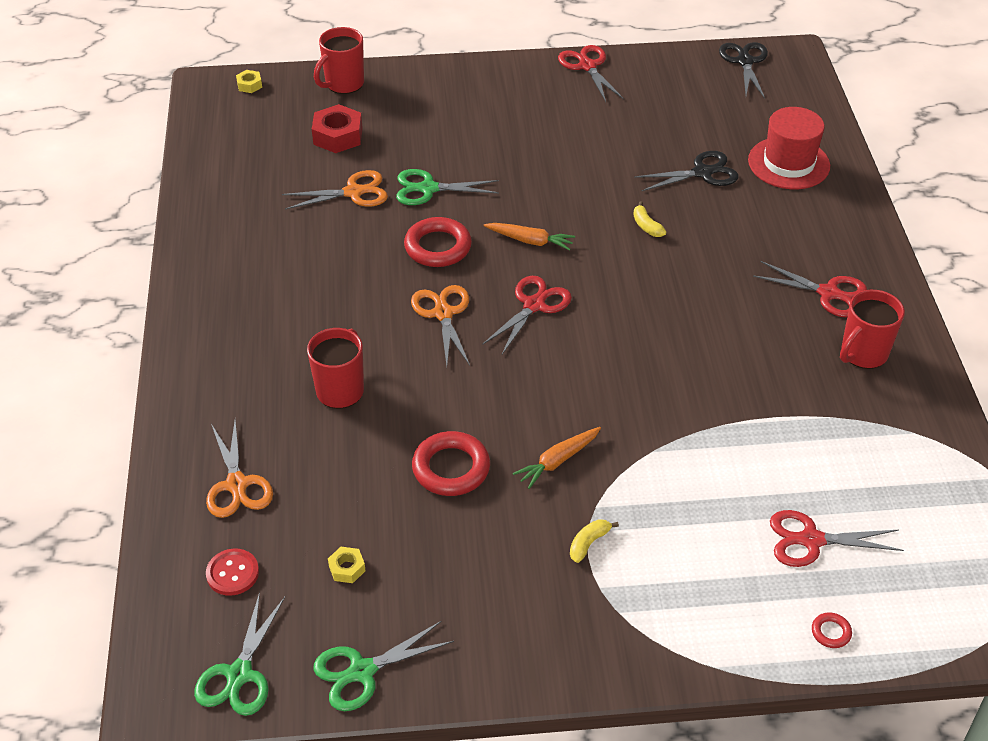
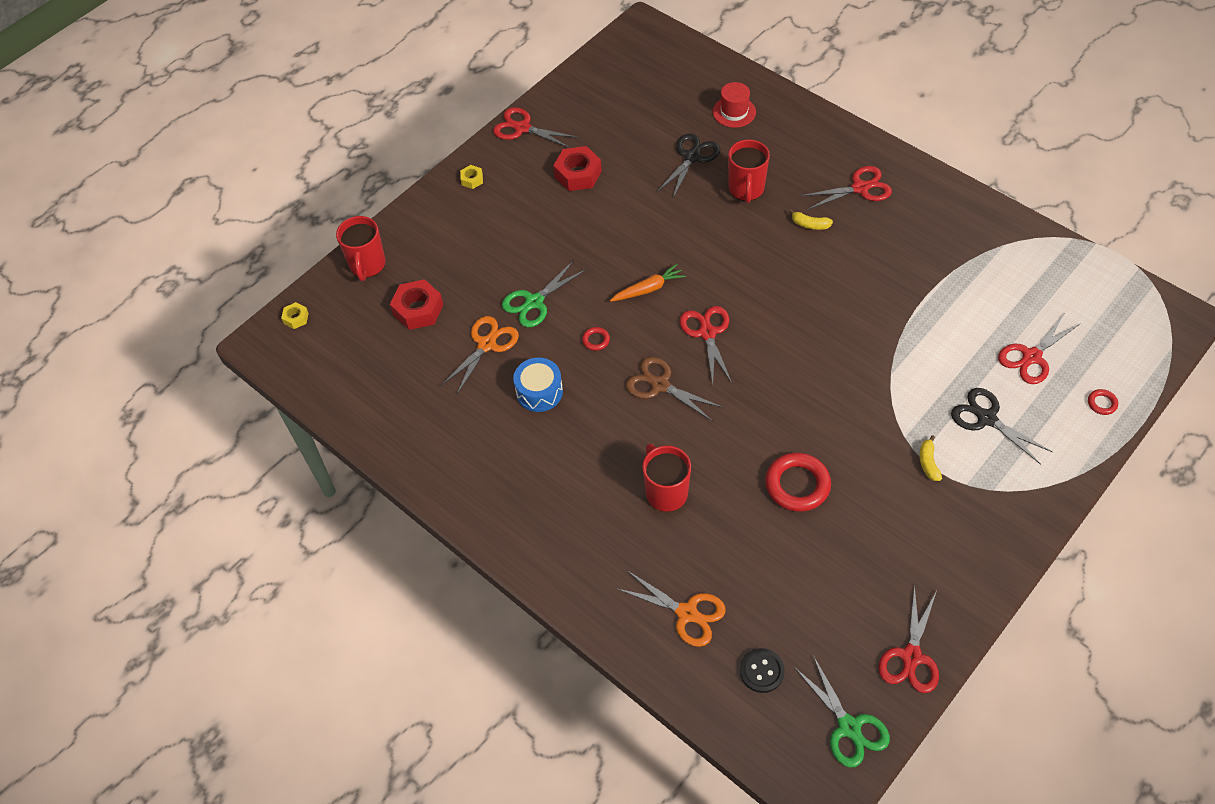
camera: 40 degrees left, 10 degrees up
(232, 573) = (761, 671): red button -> black button
(346, 251) = (539, 392): none -> blue drum
(347, 568) = (822, 603): yellow nut -> yellow nut (472, 179)
(362, 671) = (911, 657): green scissors -> red scissors
(438, 247) = (596, 340): red ring -> red ring, size x0.46
(443, 313) = (660, 385): orange scissors -> brown scissors
(558, 461) = (849, 426): orange carrot -> none
(587, 125) = (578, 174): none -> red nut
(646, 226) = (705, 222): yellow banana -> yellow banana (810, 224)
(745, 61) = (619, 53): black scissors -> black scissors (986, 418)
(788, 163) = (734, 112): red hat -> red hat, size x0.64
(863, 354) = (923, 214): red mug -> red mug (746, 189)

